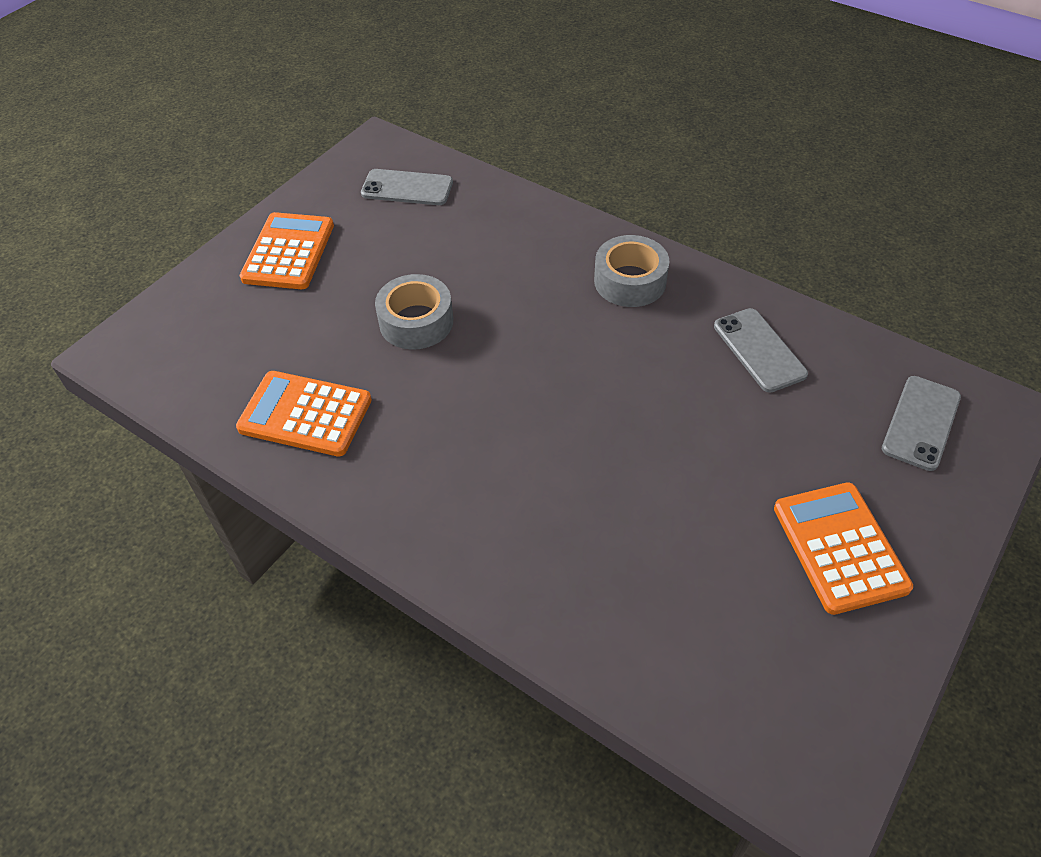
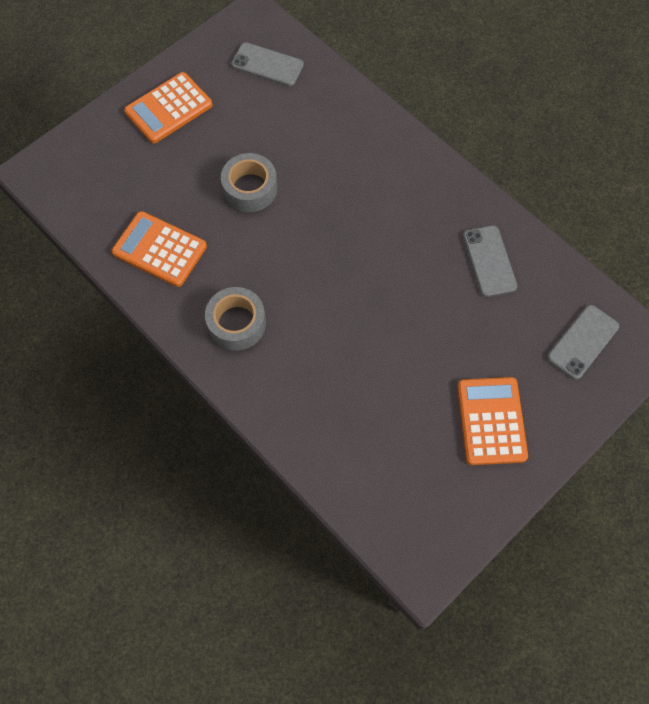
camera: 10 degrees right, 15 degrees up
(288, 252) = (169, 108): orange calculator -> orange calculator turned 150 degrees counterclockwise
(630, 281) = (413, 184): grey tape -> grey tape (236, 323)

